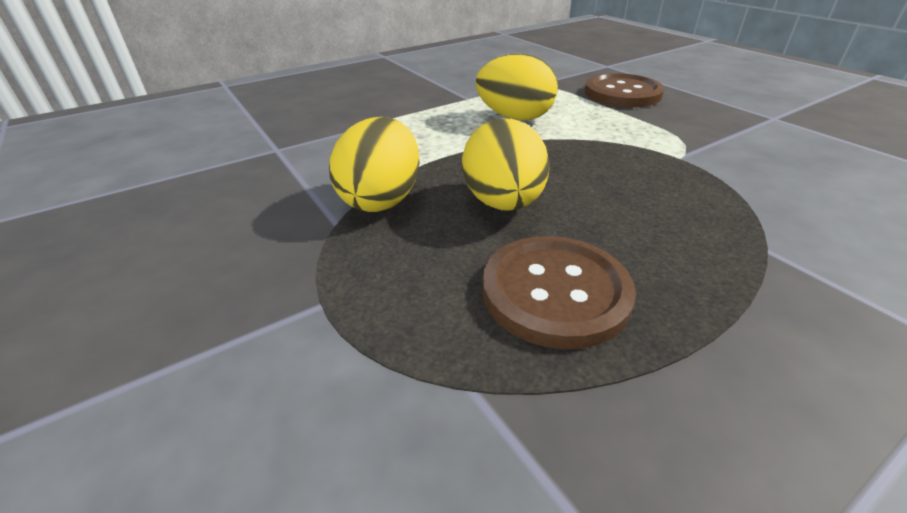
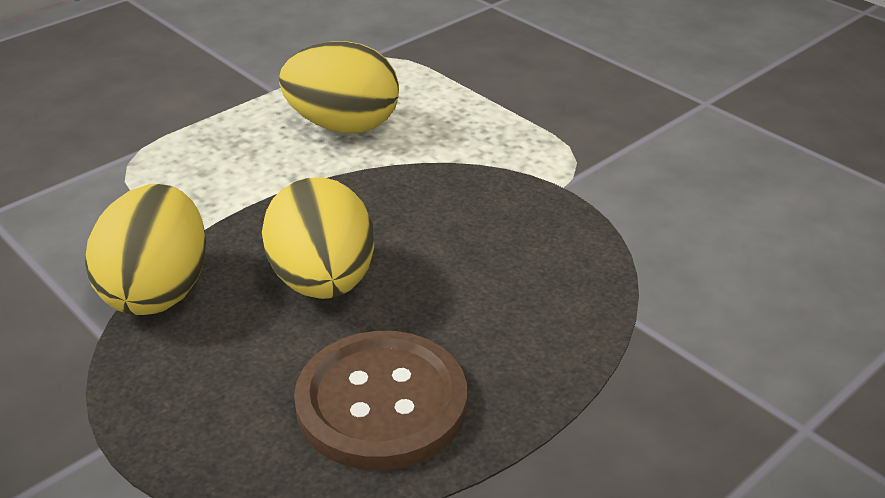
camera: 10 degrees left, 0 degrees up
(622, 93) = (505, 66): brown button -> none

